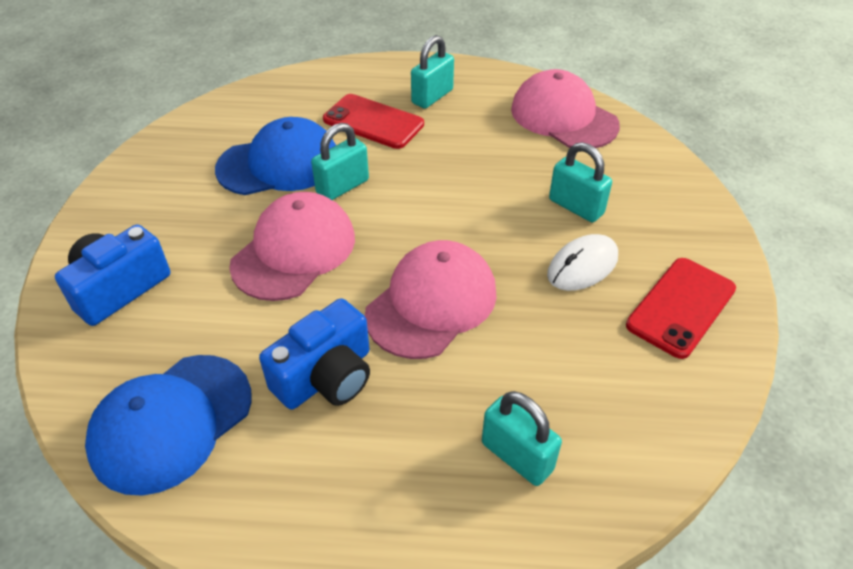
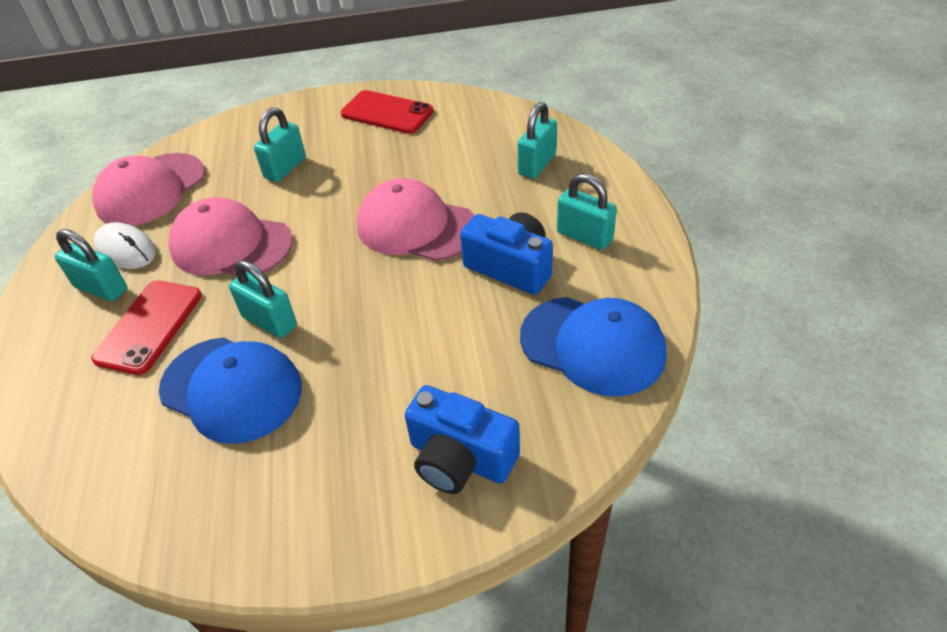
camera: 100 degrees left, 0 degrees up
(279, 164) = (231, 389): blue cap -> blue cap turned 150 degrees clockwise
(294, 251) = (373, 330): pink cap -> pink cap (231, 245)
(344, 469) = (584, 236): none -> turquoise padlock
(582, 266) = (355, 157): white mouse -> white mouse (126, 249)

